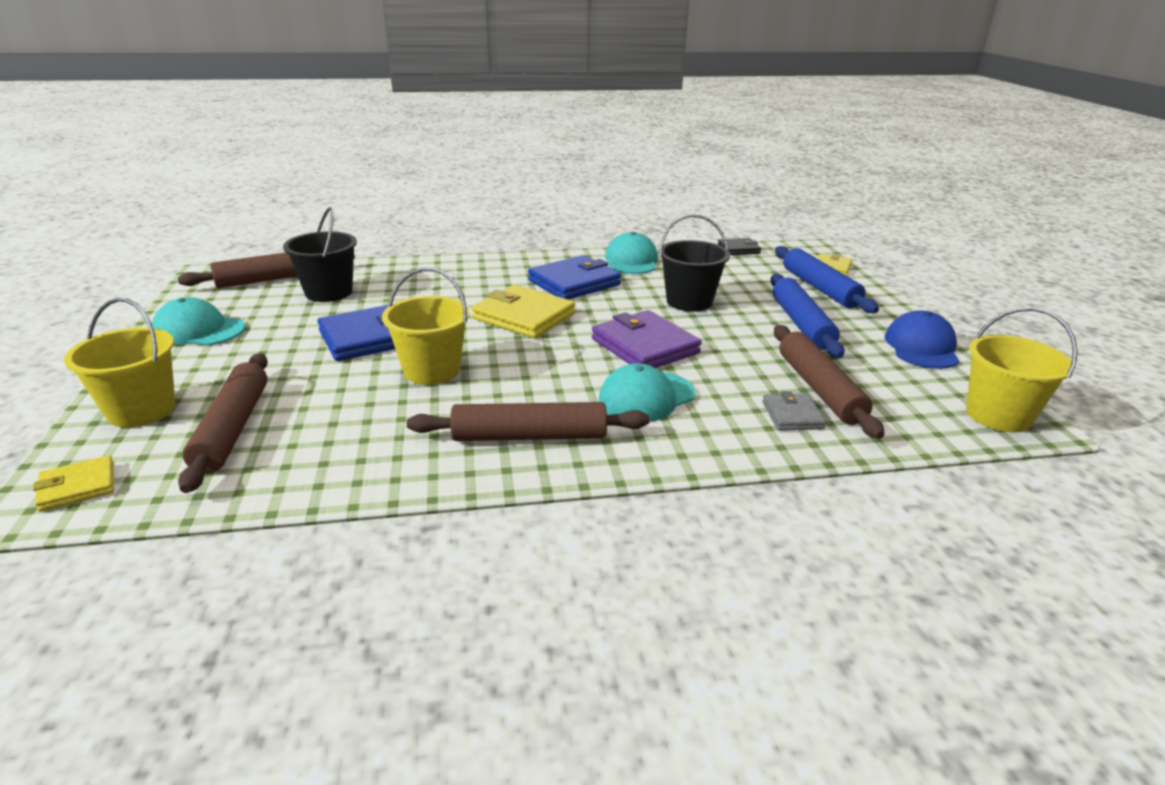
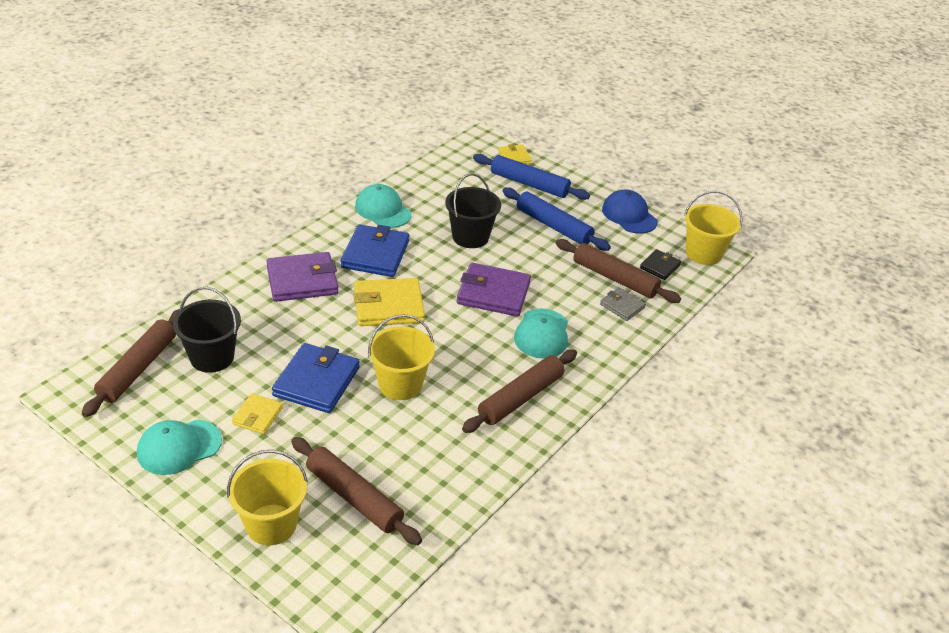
camera: 45 degrees left, 10 degrees up
(77, 487) = (336, 587): yellow wallet -> yellow wallet (257, 416)
(482, 277) = (302, 280): none -> purple wallet
(738, 249) = (438, 162): black wallet -> black wallet (660, 266)

